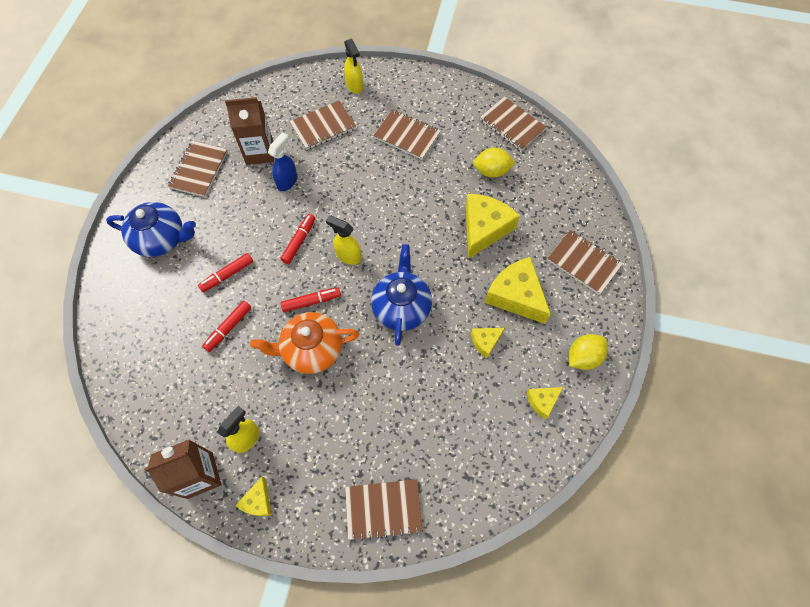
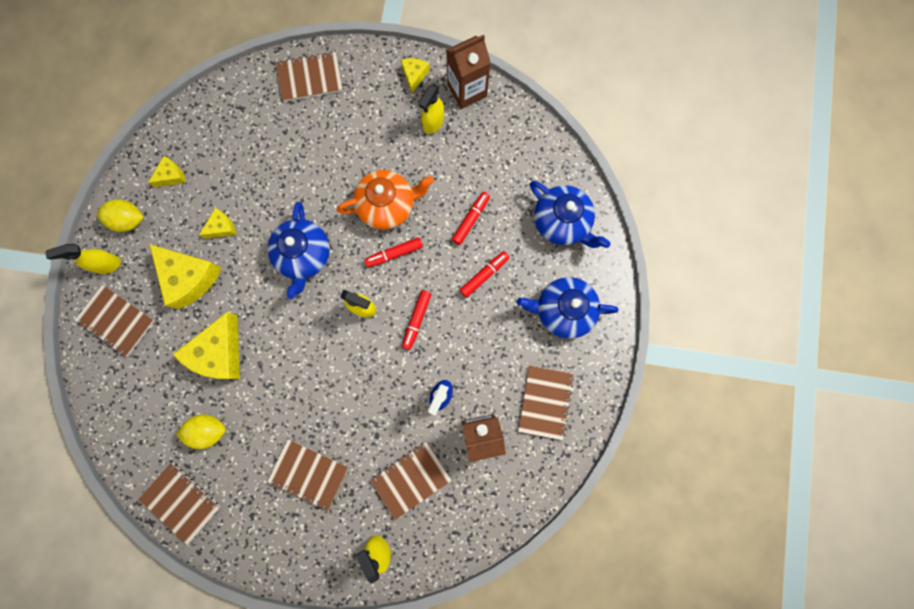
camera: 175 degrees right, 15 degrees up
(137, 318) = (561, 222): none -> blue teapot
(583, 357) = (129, 220): yellow lemon -> yellow lemon turned 45 degrees clockwise
(600, 314) = (107, 265): none -> yellow spray bottle

